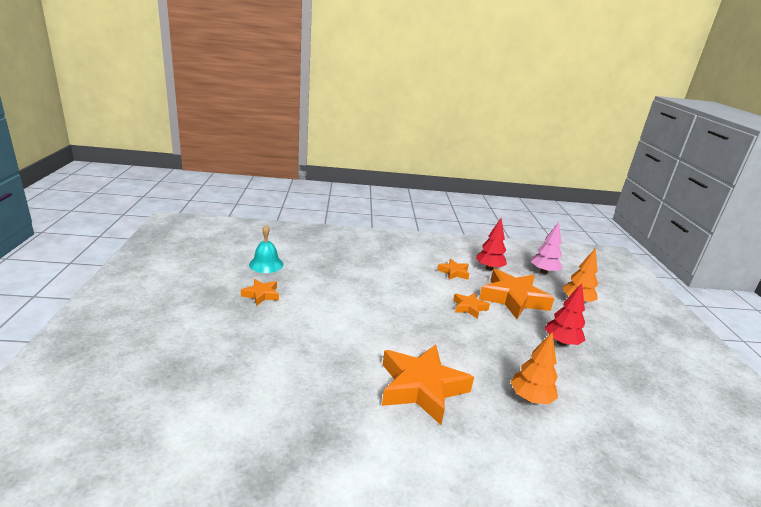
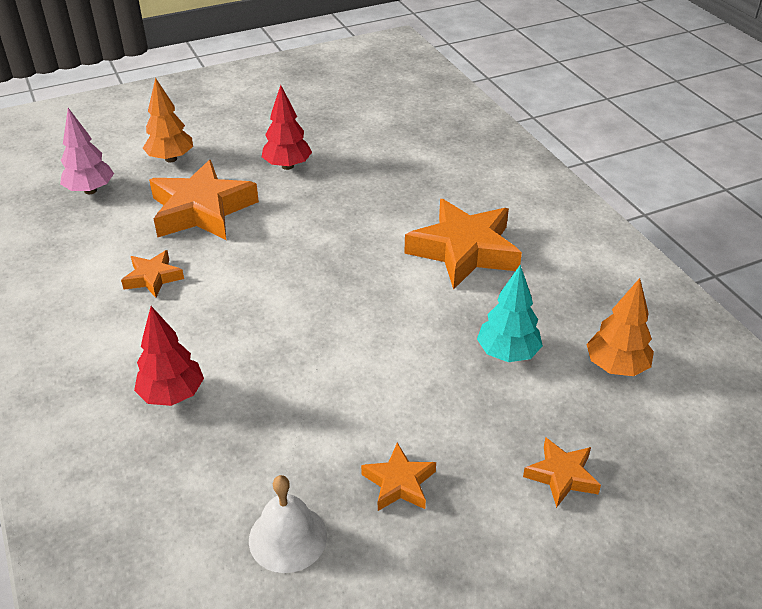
camera: 110 degrees left, 15 degrees up
(266, 264) = (288, 537): turquoise bell -> white bell
(307, 362) = (507, 353): none -> turquoise tree
(469, 307) = (258, 244): orange star -> orange star (561, 475)
(489, 268) = (112, 244): red tree -> red tree (172, 395)
(530, 398) = (413, 179): orange tree -> orange tree (616, 367)

